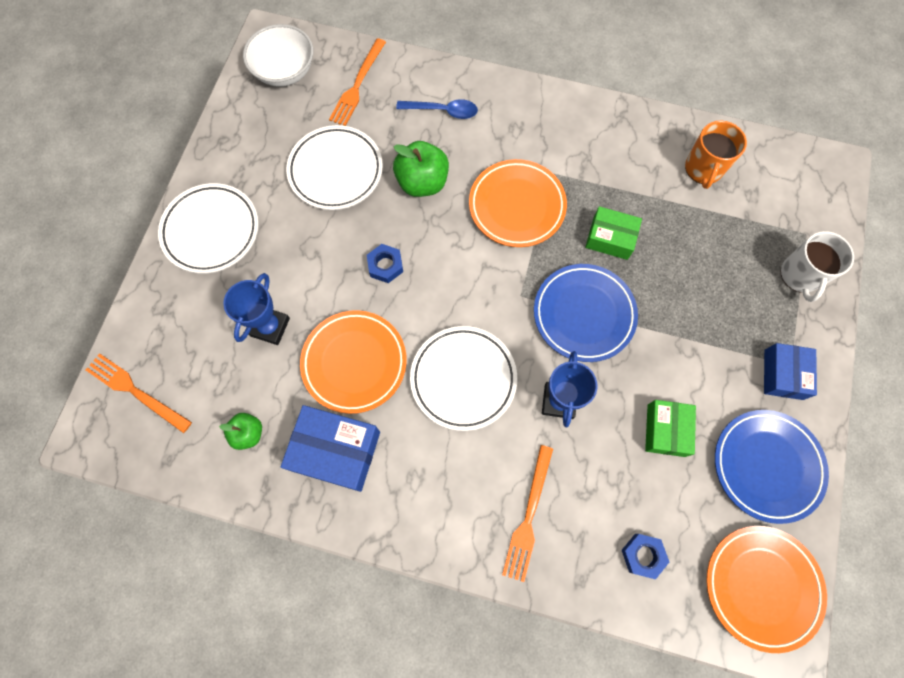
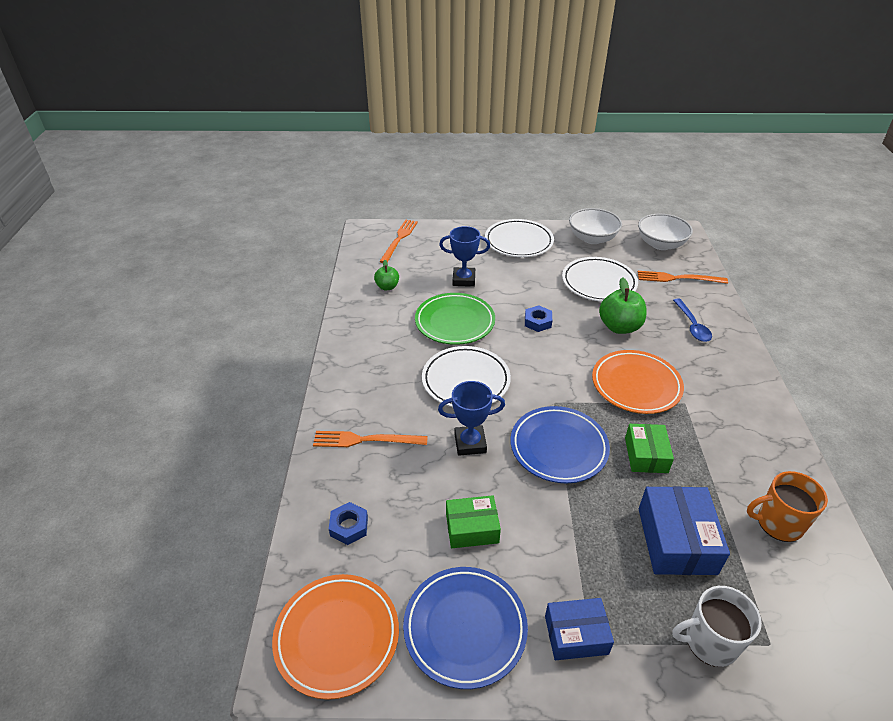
camera: 75 degrees right, 30 degrees down
(241, 140) = (592, 238): none -> white bowl
(335, 451) = (387, 327): blue box -> blue box (676, 540)
(354, 363) = (455, 322): orange plate -> green plate

